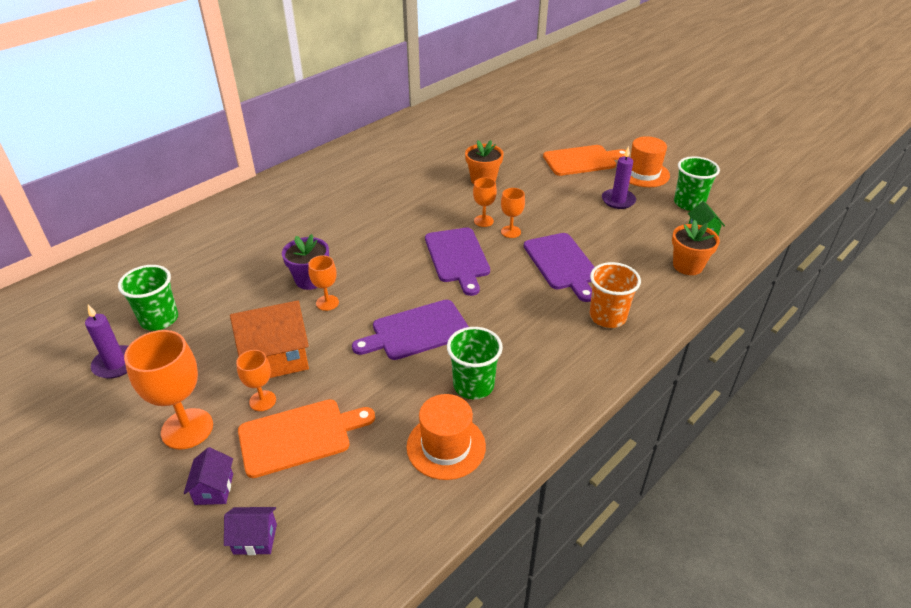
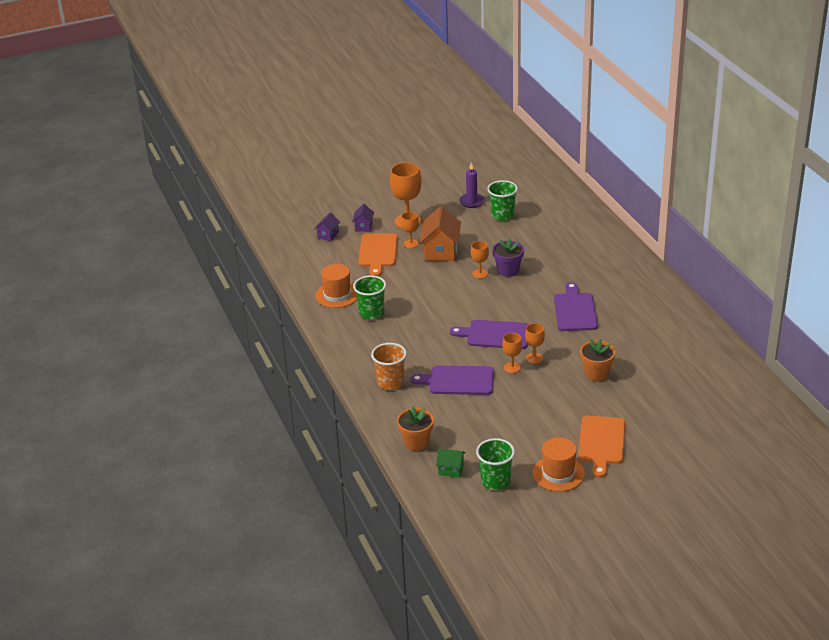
camera: 115 degrees right, 5 degrees down
(214, 489) = (363, 226): purple house -> purple house turned 75 degrees clockwise
(416, 331) = (430, 302): purple cutting board -> purple cutting board (575, 310)
(618, 200) = (523, 440): purple candle -> none

